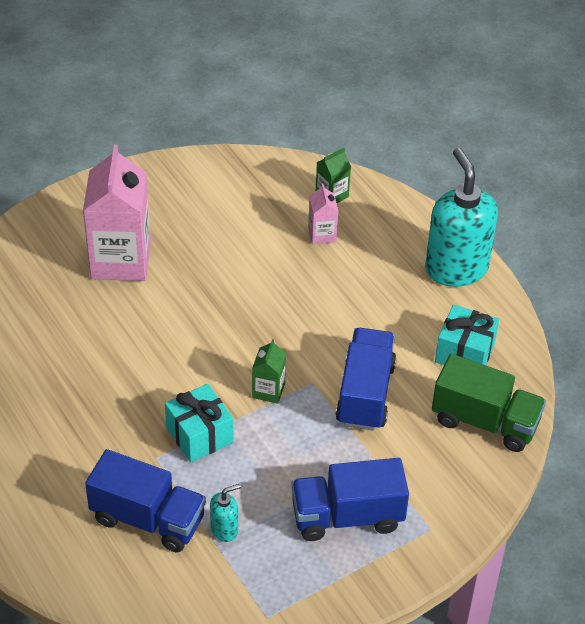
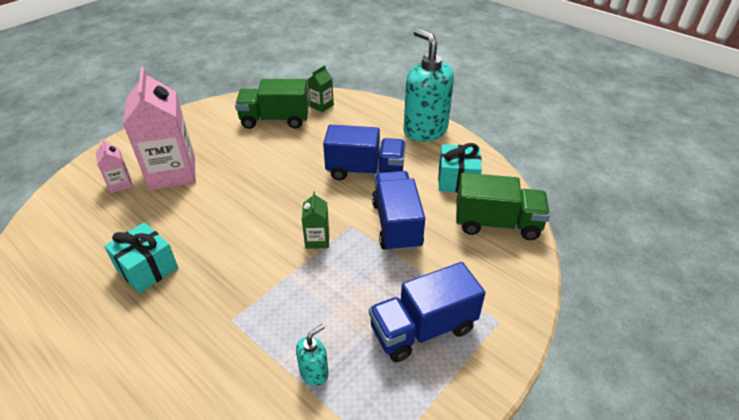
camera: 15 degrees left, 5 degrees down
(148, 519) = (235, 383): blue truck -> blue truck (365, 171)
(199, 435) = (267, 290): turquoise gift -> turquoise gift (147, 269)
(263, 206) = (275, 120): none -> green truck
(322, 234) = (323, 128): pink carton -> pink carton (120, 184)

